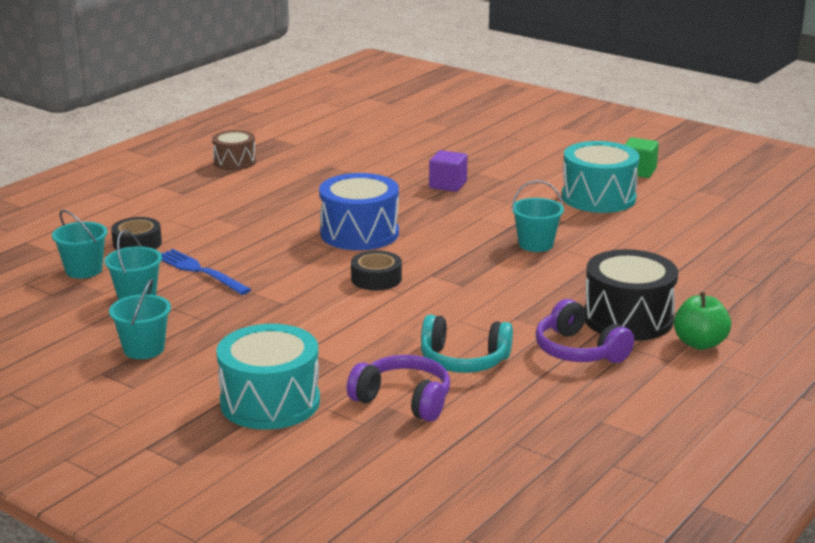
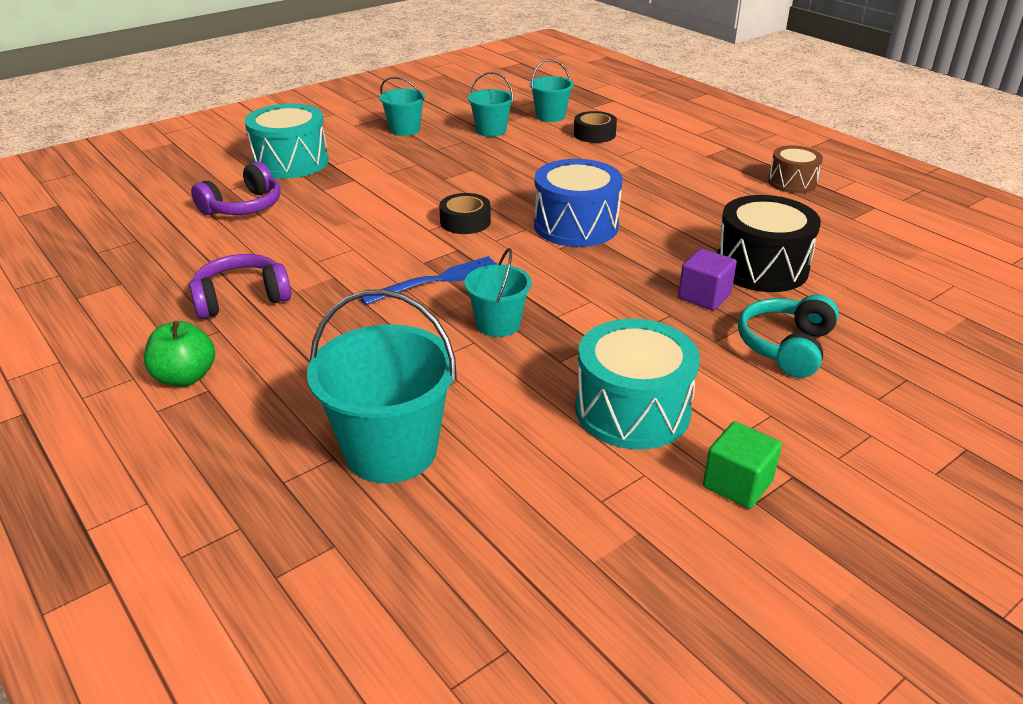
camera: 105 degrees right, 10 degrees up
(200, 271) = (525, 153): blue fork -> blue fork (437, 280)
(463, 360) = (279, 239): turquoise headphones -> turquoise headphones (786, 347)
(628, 319) = (277, 343): black drum -> black drum (761, 267)
(701, 256) = (391, 450): none -> turquoise bucket

